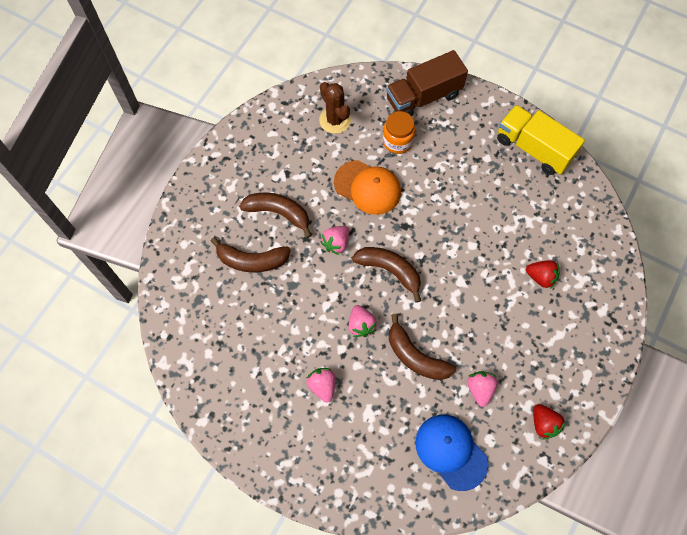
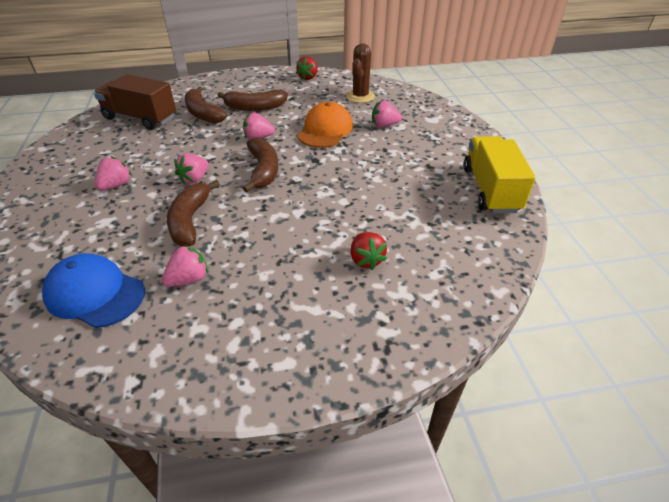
camera: 50 degrees right, 25 degrees down
(279, 213) = (255, 107): brown banana -> brown banana turned 105 degrees clockwise
(367, 187) = (325, 130): orange cap -> orange cap turned 150 degrees counterclockwise
(397, 141) = (384, 125): orange jar -> pink strawberry
(423, 97) = (439, 119): brown truck -> brown truck (140, 118)
(451, 451) = (95, 293): blue cap -> blue cap turned 75 degrees counterclockwise
(543, 424) = (184, 355): red strawberry -> red strawberry (308, 77)

